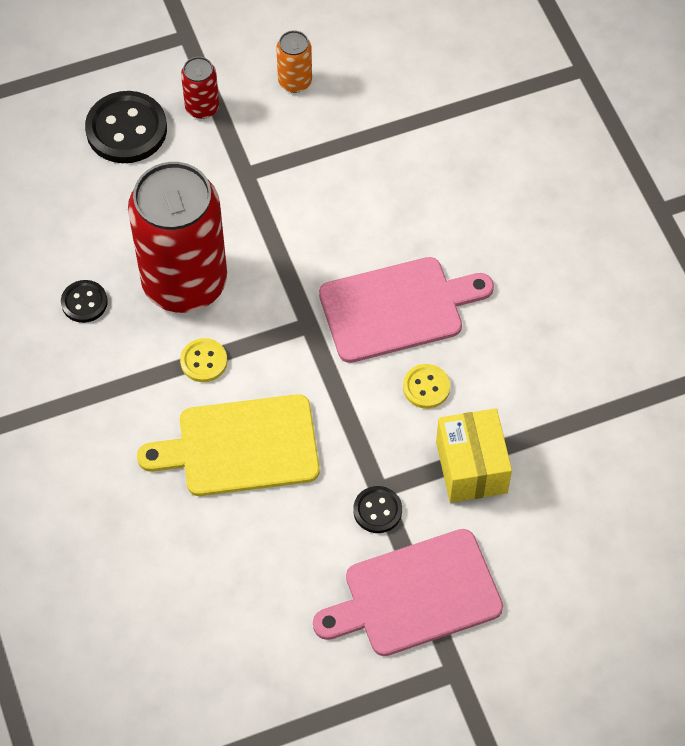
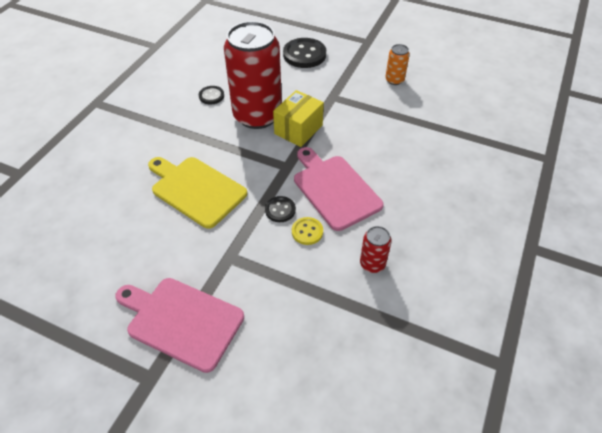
camera: 45 degrees right, 10 degrees down
(202, 107) = (343, 65): red can -> red can (372, 264)
(204, 361) = (226, 147): yellow button -> none
(377, 510) = (216, 265): black button -> black button (280, 210)
(397, 308) = (334, 189): pink cutting board -> pink cutting board turned 150 degrees counterclockwise
(471, 467) = (284, 285): yellow box -> yellow box (298, 129)

